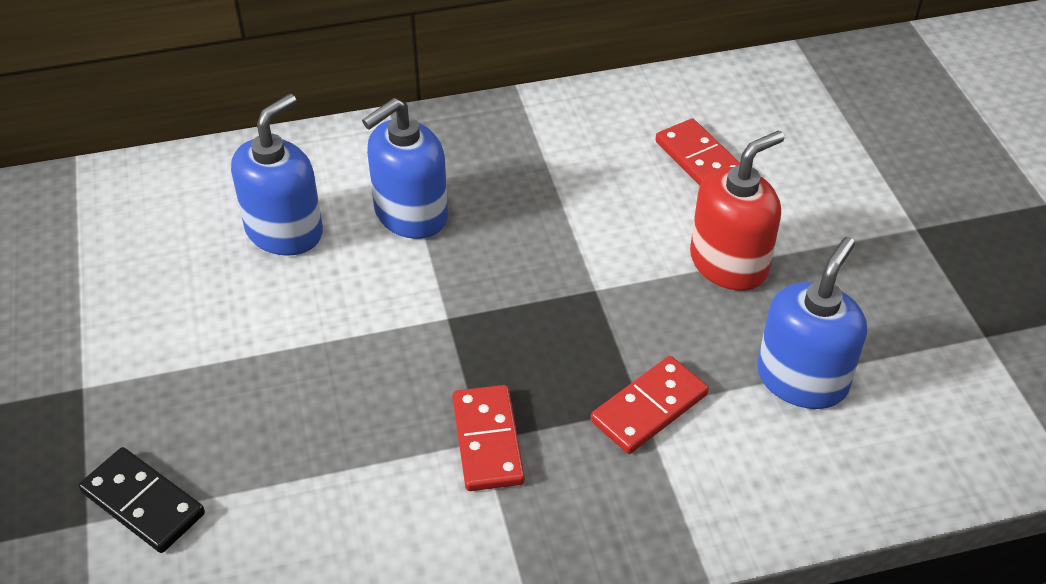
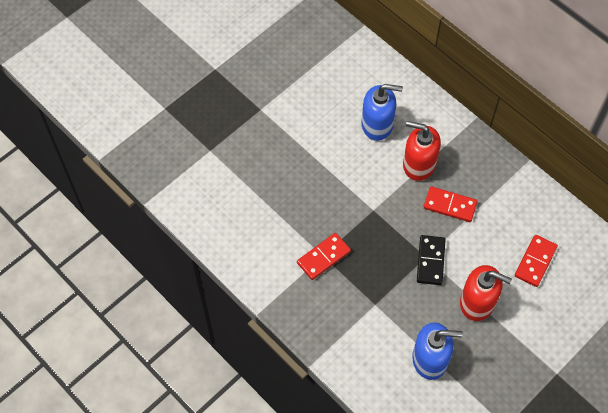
camera: 60 degrees right, 15 degrees up
(143, 502) = (227, 162): black domino -> black domino (430, 261)
(410, 214) = (419, 164): blue soap dispenser -> red soap dispenser
(649, 408) = (376, 307): red domino -> red domino (450, 205)

